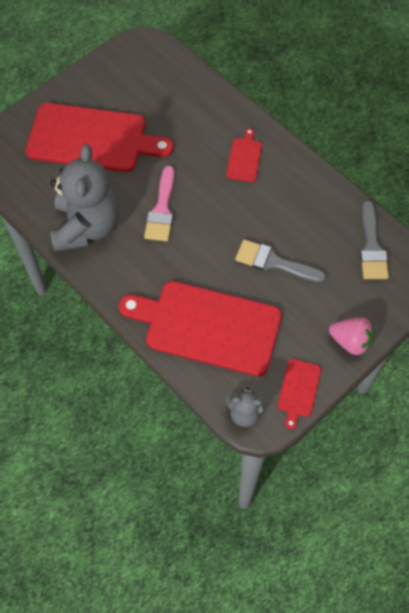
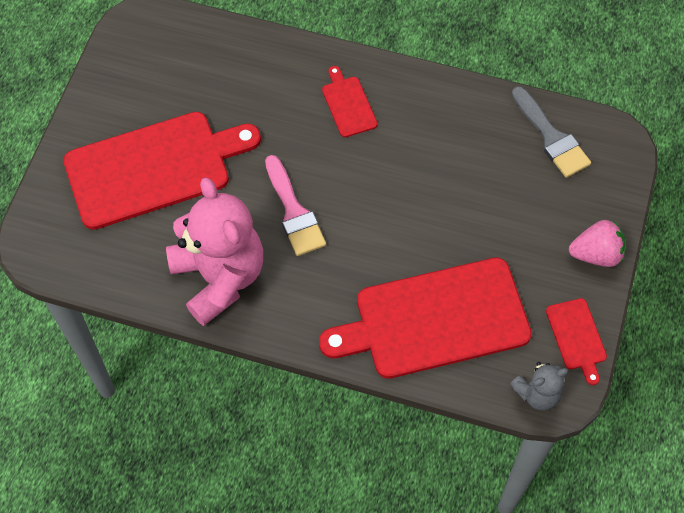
camera: 30 degrees left, 0 degrees up
(86, 227) = (219, 277): grey teddy bear -> pink teddy bear
(274, 262) = (459, 208): grey brush -> none

